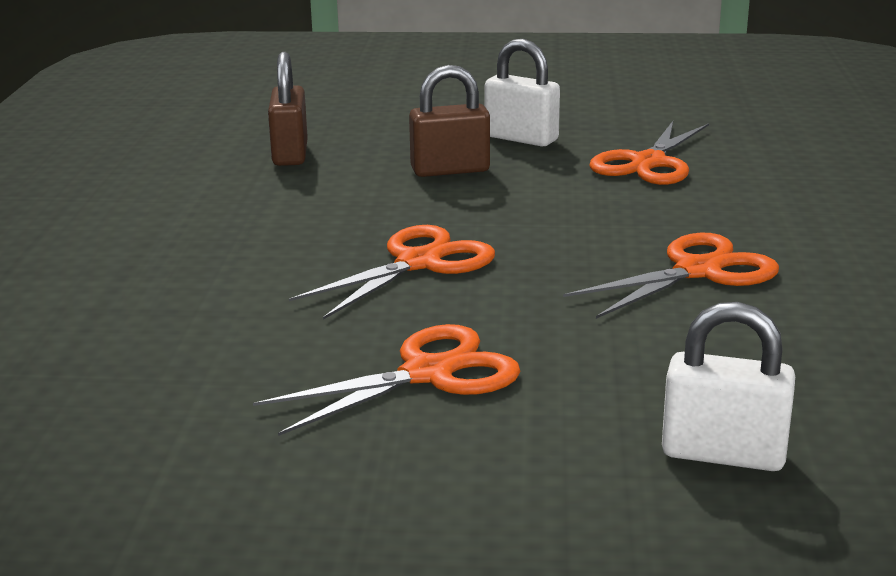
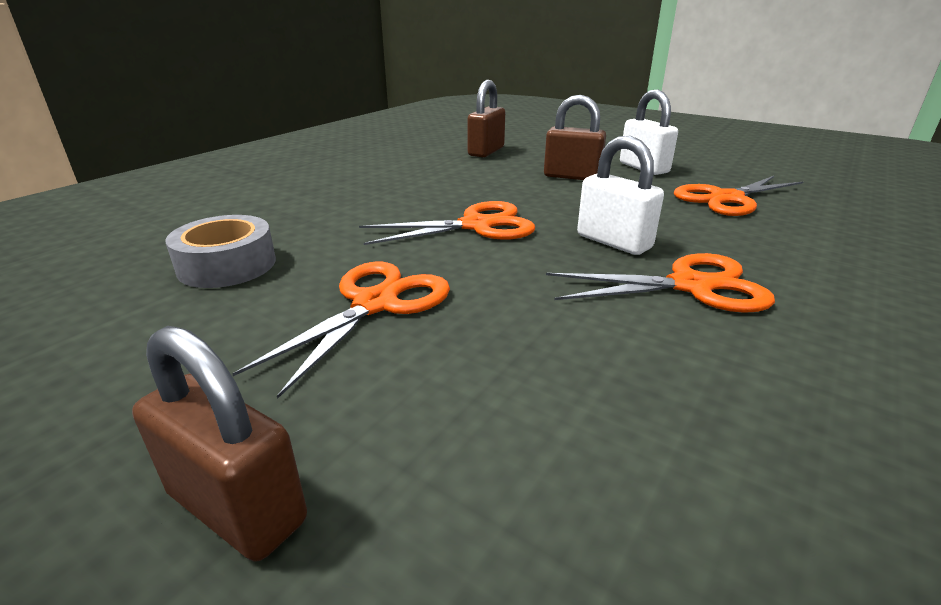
camera: 30 degrees right, 5 degrees up
(191, 387) = (227, 265): none -> grey tape
(428, 374) = (375, 304): orange scissors -> orange scissors turned 60 degrees counterclockwise
(540, 537) = (237, 507): none -> brown padlock
(723, 454) = (527, 489): white padlock -> white padlock (613, 242)

